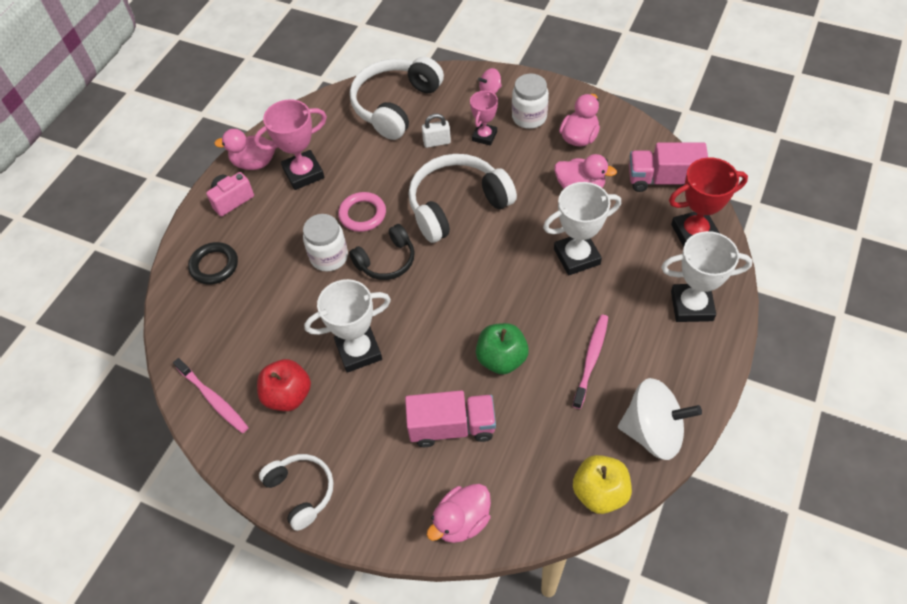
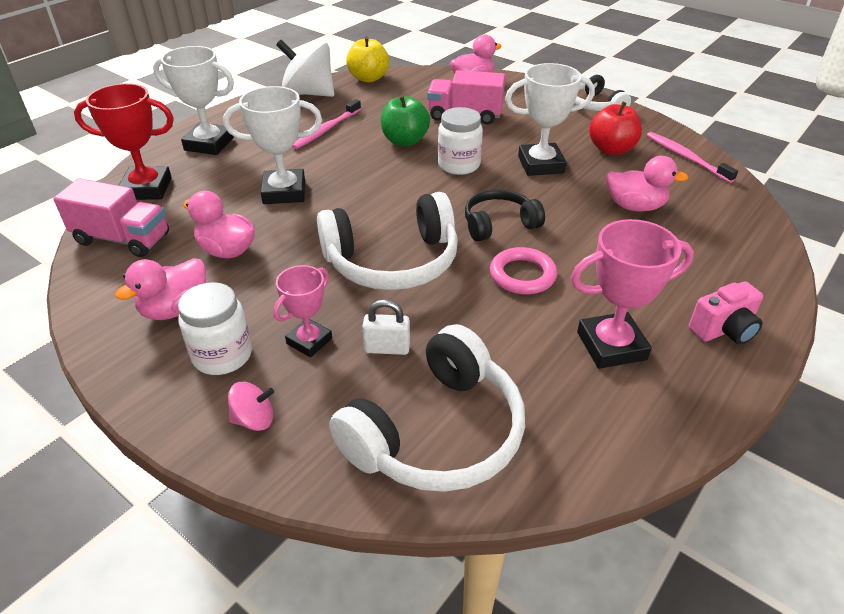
camera: 170 degrees left, 15 degrees down
(214, 265) = (723, 257): black ring -> none
(254, 163) = (701, 380): pink duck -> pink duck (635, 206)
(329, 257) = (570, 239): white jar -> white jar (459, 165)

